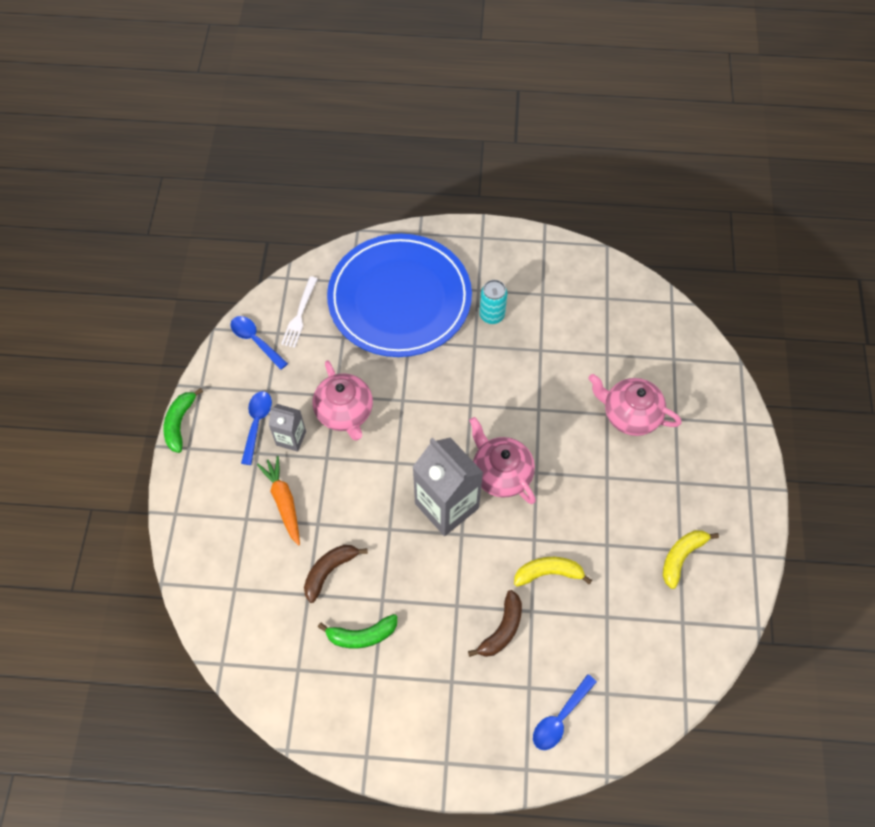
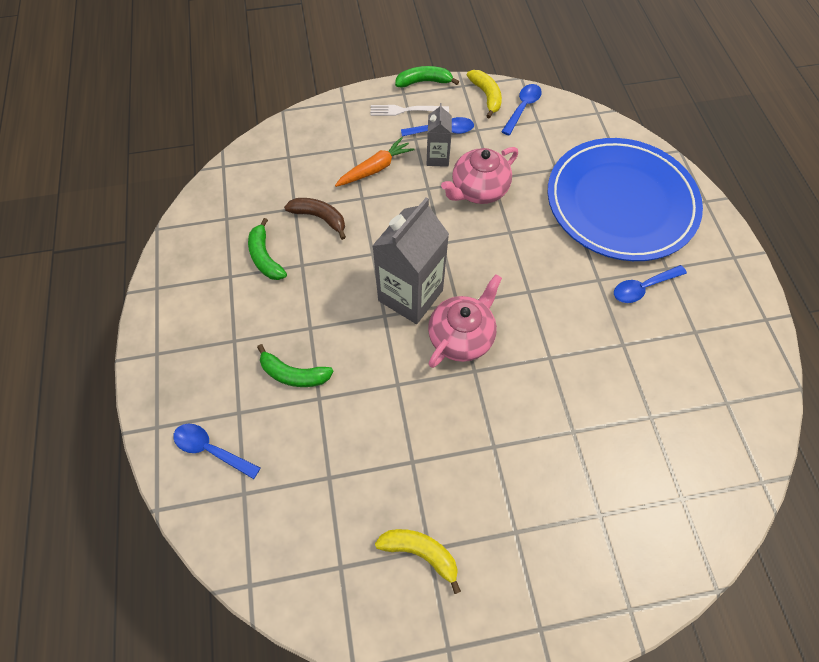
camera: 75 degrees right, 0 degrees up
(299, 314) = (564, 131): white fork -> white fork (406, 110)
(492, 315) = (643, 287): turquoise can -> blue spoon
(502, 629) = (294, 374): brown banana -> green banana
(548, 573) = (364, 406): yellow banana -> yellow banana (486, 96)
(630, 414) = (583, 458): pink teapot -> none

